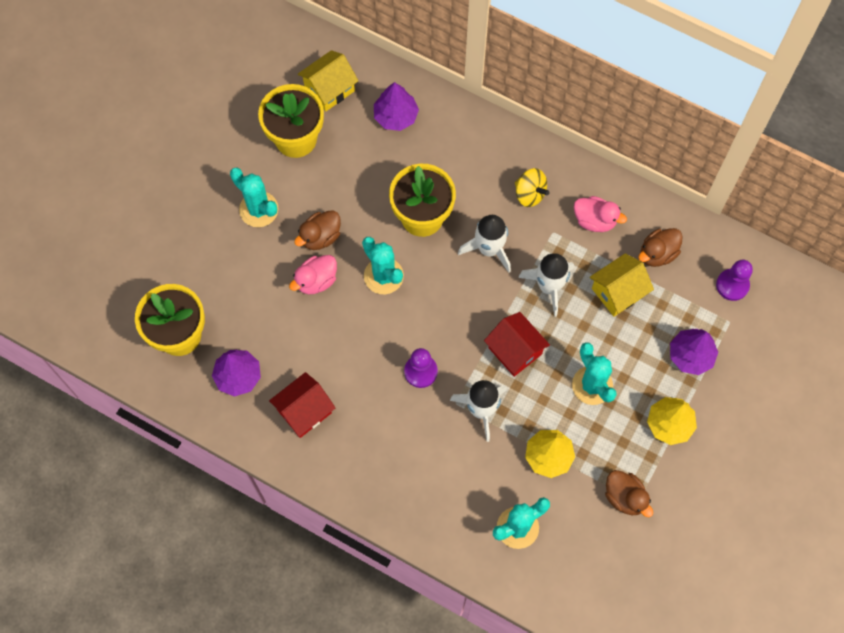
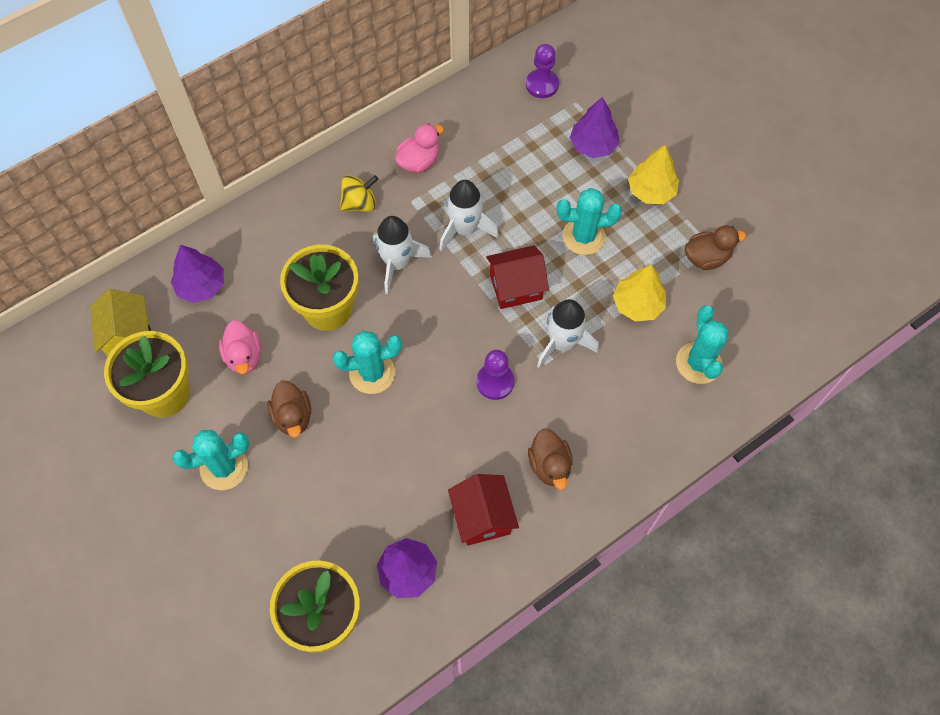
camera: 65 degrees left, 5 degrees down
(316, 281) = (340, 442): pink duck -> pink duck (244, 356)
(618, 292) = (501, 175): yellow house -> none
(657, 253) = (480, 127): brown duck -> brown duck (549, 465)

